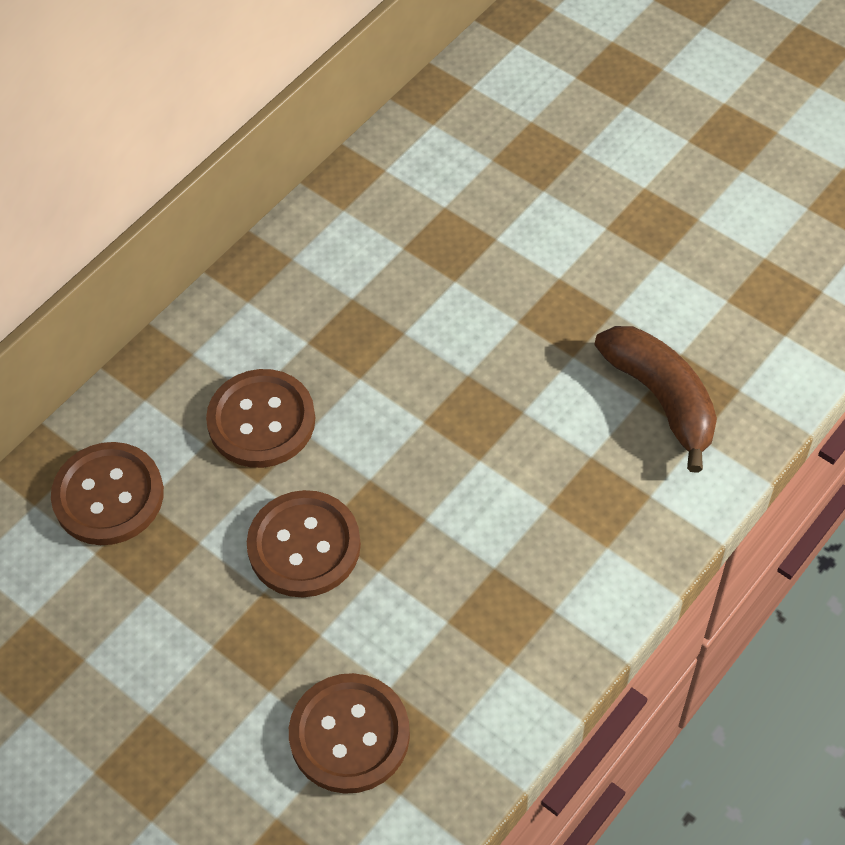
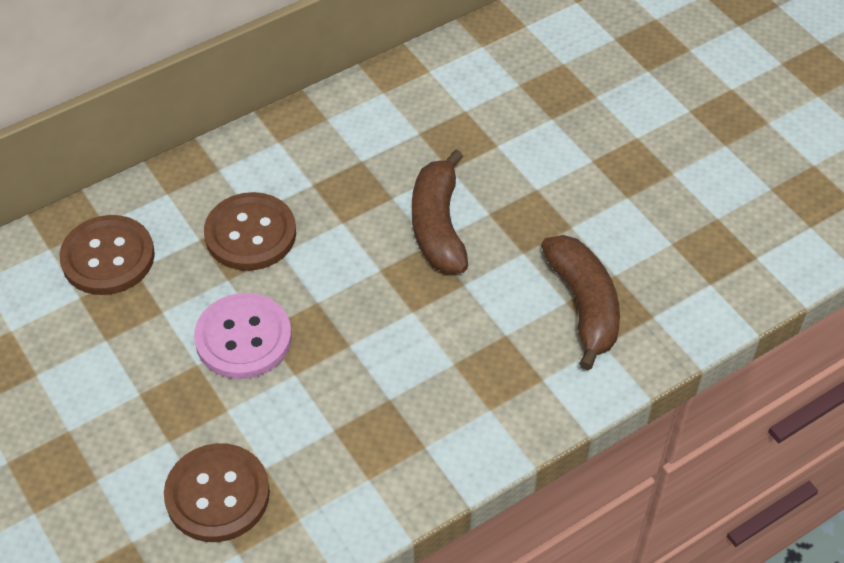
camera: 15 degrees right, 5 degrees down
(304, 546) = (243, 338): brown button -> pink button
(468, 351) = (438, 225): none -> brown banana

